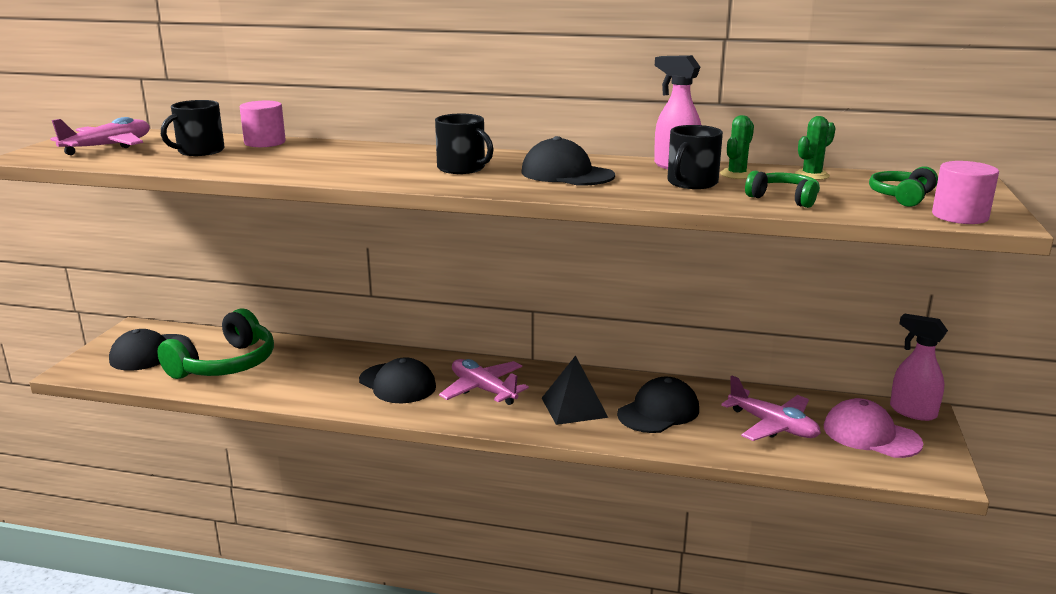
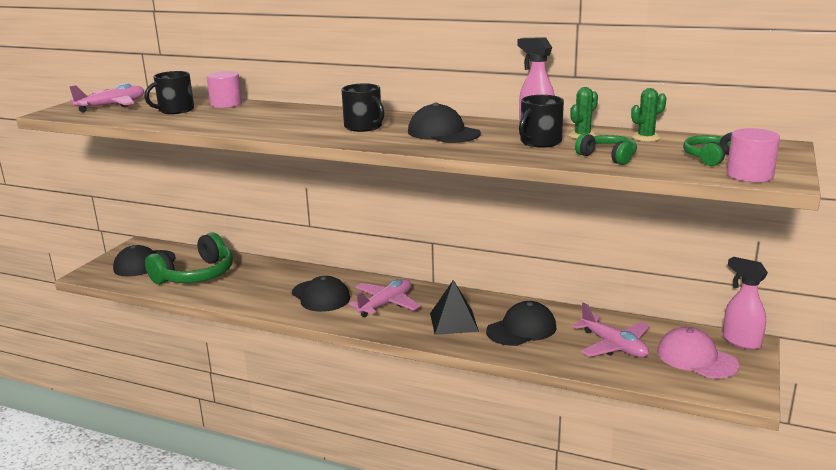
camera: 10 degrees right, 0 degrees up
(483, 390) = (386, 304): pink plane -> pink plane turned 75 degrees clockwise

